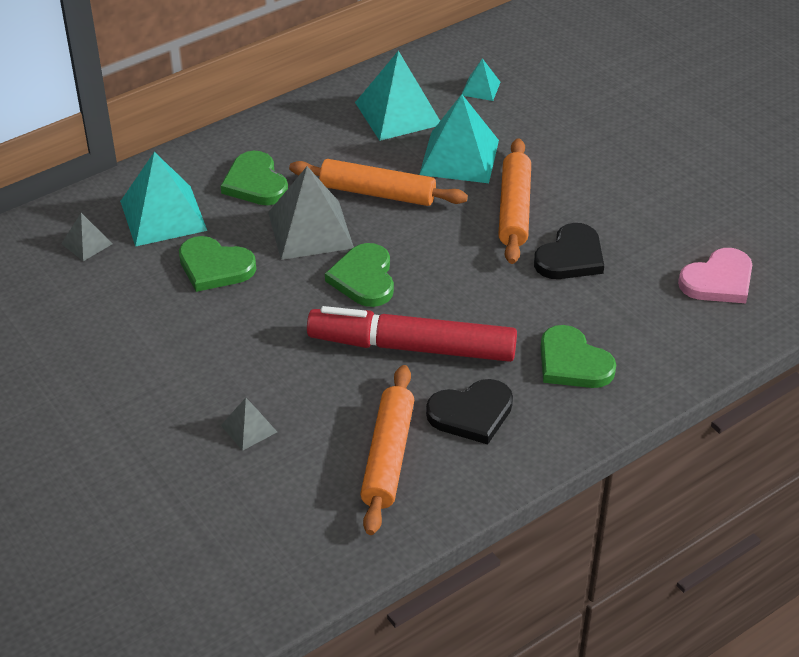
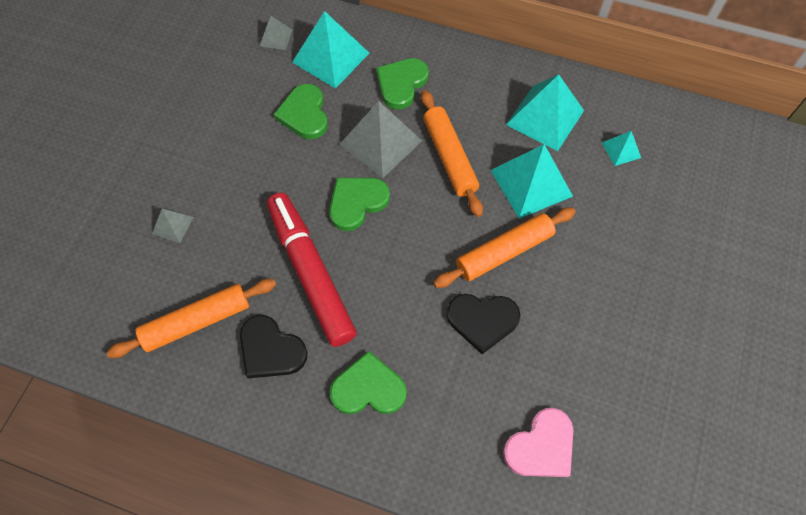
camera: 55 degrees right, 20 degrees up
(572, 362) = (368, 388): green heart -> green heart turned 75 degrees clockwise
(718, 280) = (541, 446): pink heart -> pink heart turned 60 degrees counterclockwise

